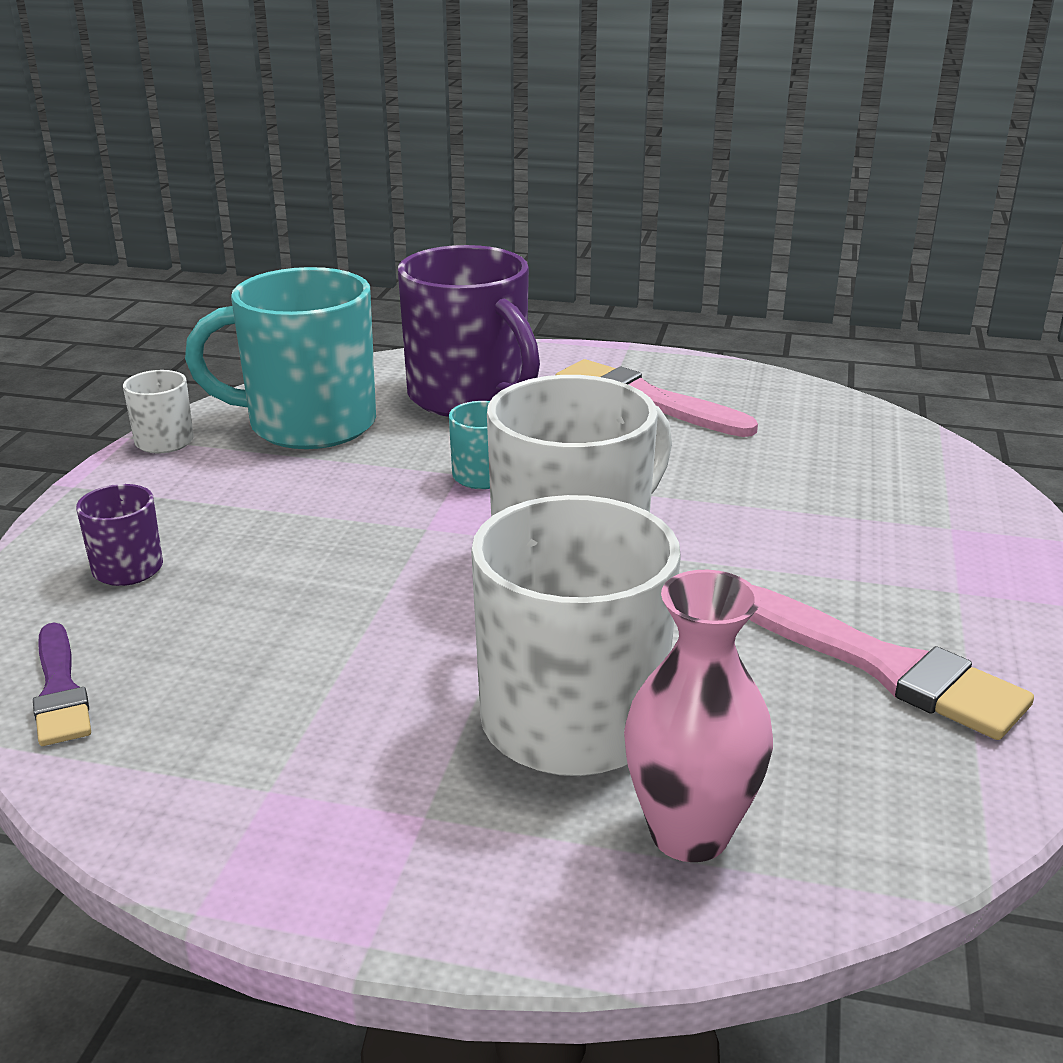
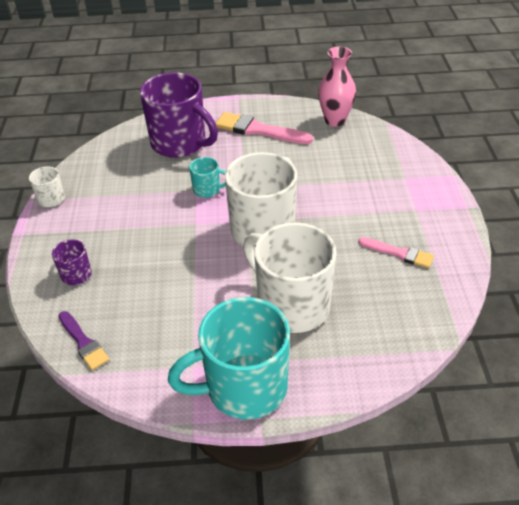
camera: 15 degrees left, 15 degrees up
(308, 424) = (113, 175): turquoise mug -> turquoise mug (244, 387)
(689, 833) = (354, 344): pink vase -> pink vase (335, 120)
(884, 666) = (399, 253): pink brush -> pink brush, size x0.61

